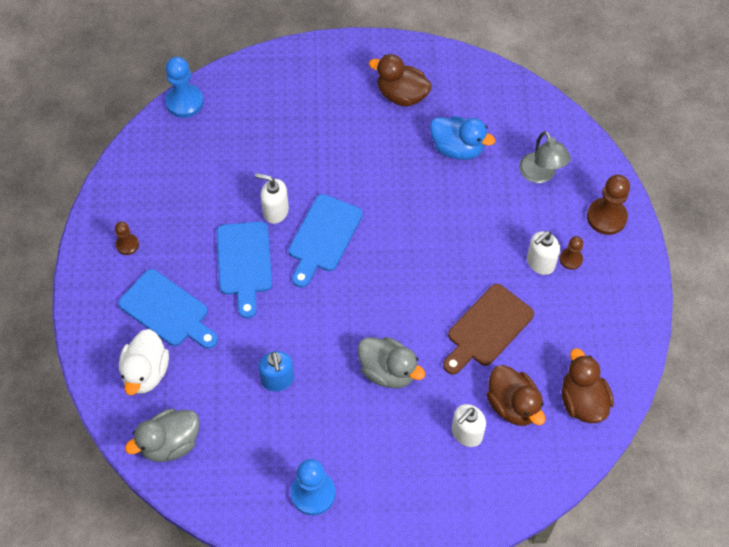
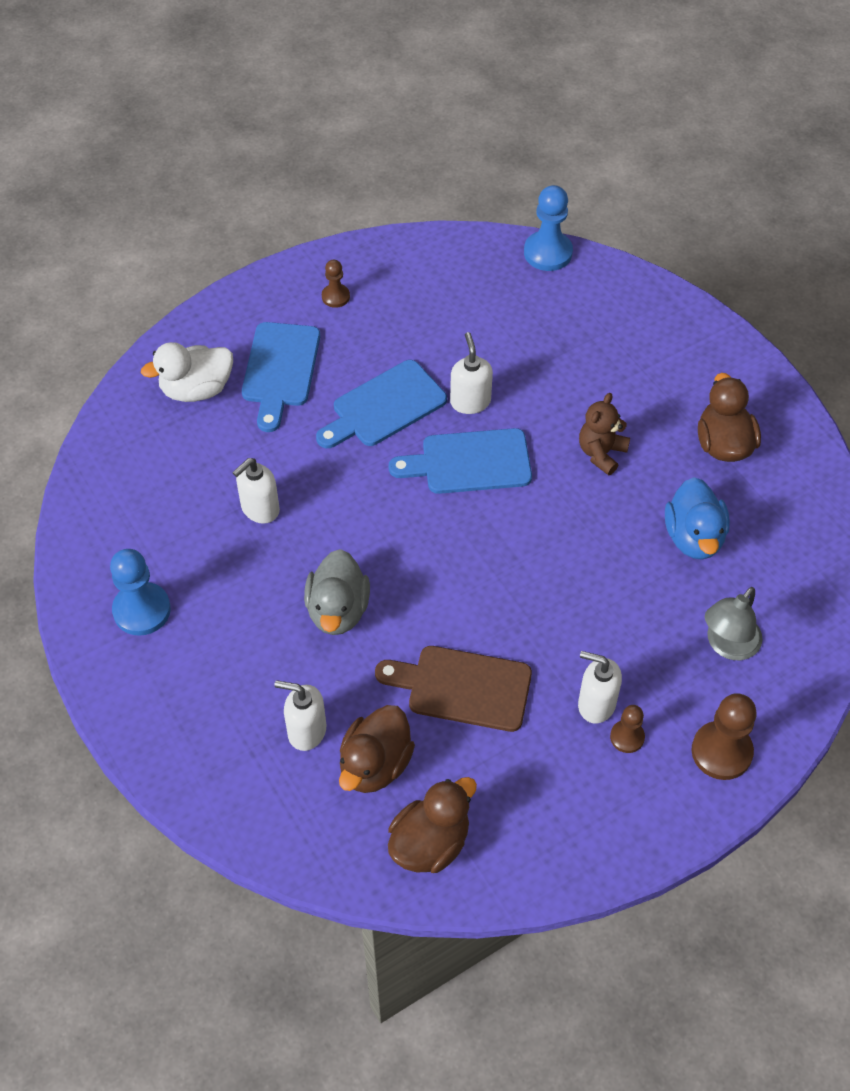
camera: 60 degrees right, 5 degrees down
(170, 443) = (127, 451): grey duck -> none
(277, 380) = (260, 509): blue soap dispenser -> white soap dispenser
(365, 161) = (601, 453): none -> brown teddy bear

